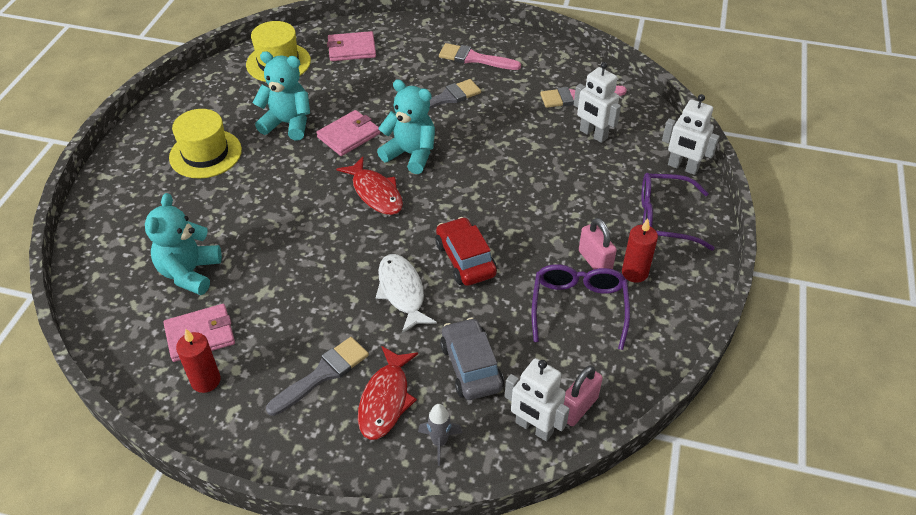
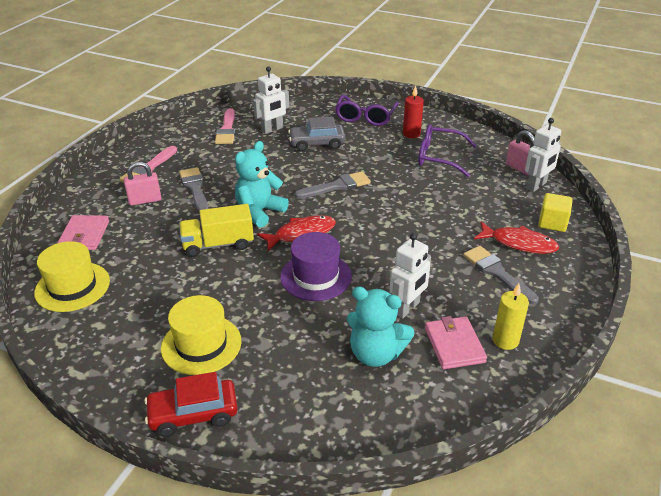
camera: 80 degrees left, 10 degrees down
(206, 380) = (505, 340): red candle -> yellow candle
(288, 124) = (181, 282): turquoise teddy bear -> none
(303, 214) = (316, 276): none -> purple hat
(349, 135) = (218, 244): pink wallet -> yellow truck
(402, 292) = (416, 228): white fish -> none
(439, 442) = (552, 223): grey rocket -> yellow cube
(465, 259) = (387, 196): red car -> red car (193, 414)
(471, 366) = (488, 204): grey car -> grey car (317, 144)
(477, 210) = (337, 186): none -> grey brush
(595, 261) = (399, 146): pink padlock -> pink padlock (145, 200)
(682, 167) = (319, 104): white robot -> white robot (407, 308)

